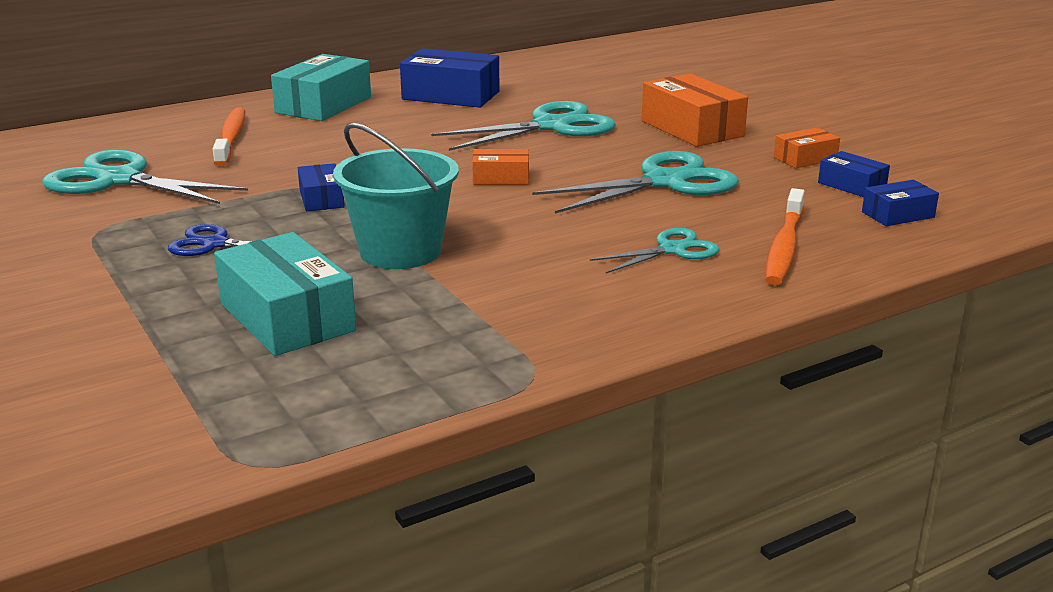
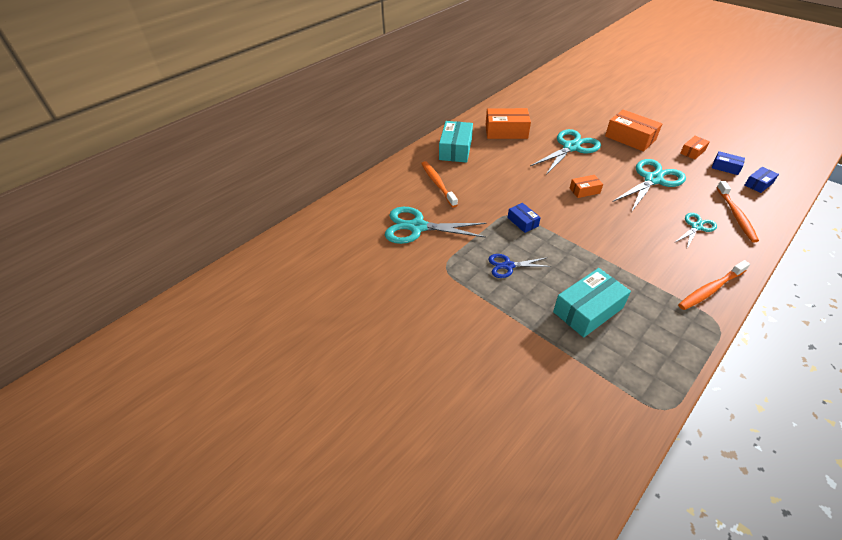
camera: 15 degrees left, 20 degrees up
(287, 317) = (588, 310): turquoise box -> turquoise box turned 75 degrees counterclockwise
(400, 251) = (591, 253): turquoise bucket -> none
(451, 95) = (506, 131): blue box -> orange box
(583, 331) = (710, 289): none -> orange toothbrush

